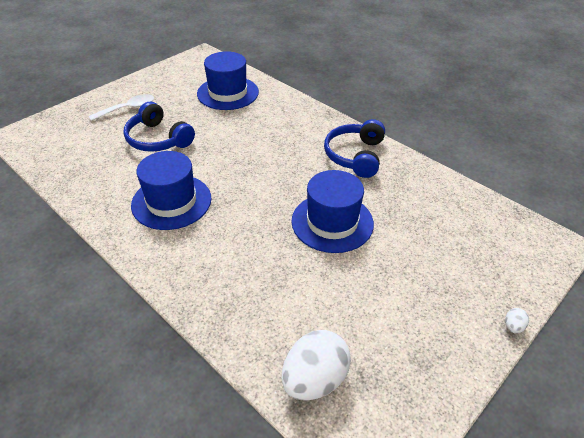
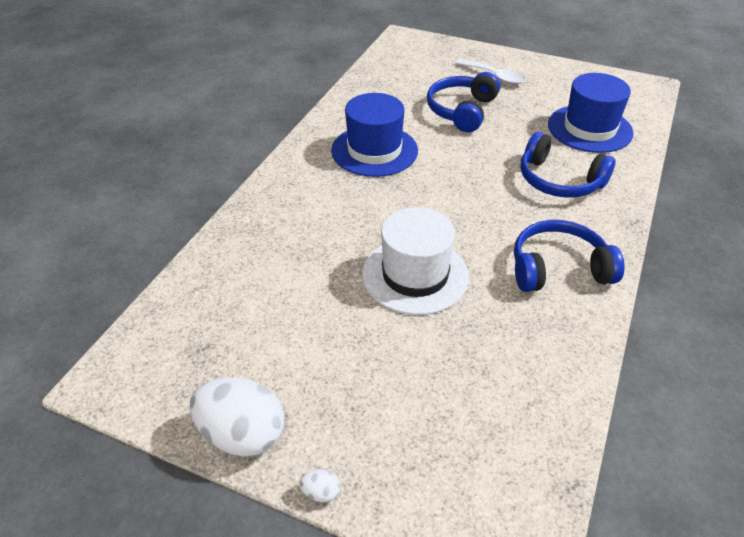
camera: 70 degrees right, 0 degrees up
(272, 125) = (559, 180): none -> blue headphones
(314, 379) = (190, 311): white egg -> white egg (242, 435)
(332, 222) = (415, 275): blue hat -> white hat

